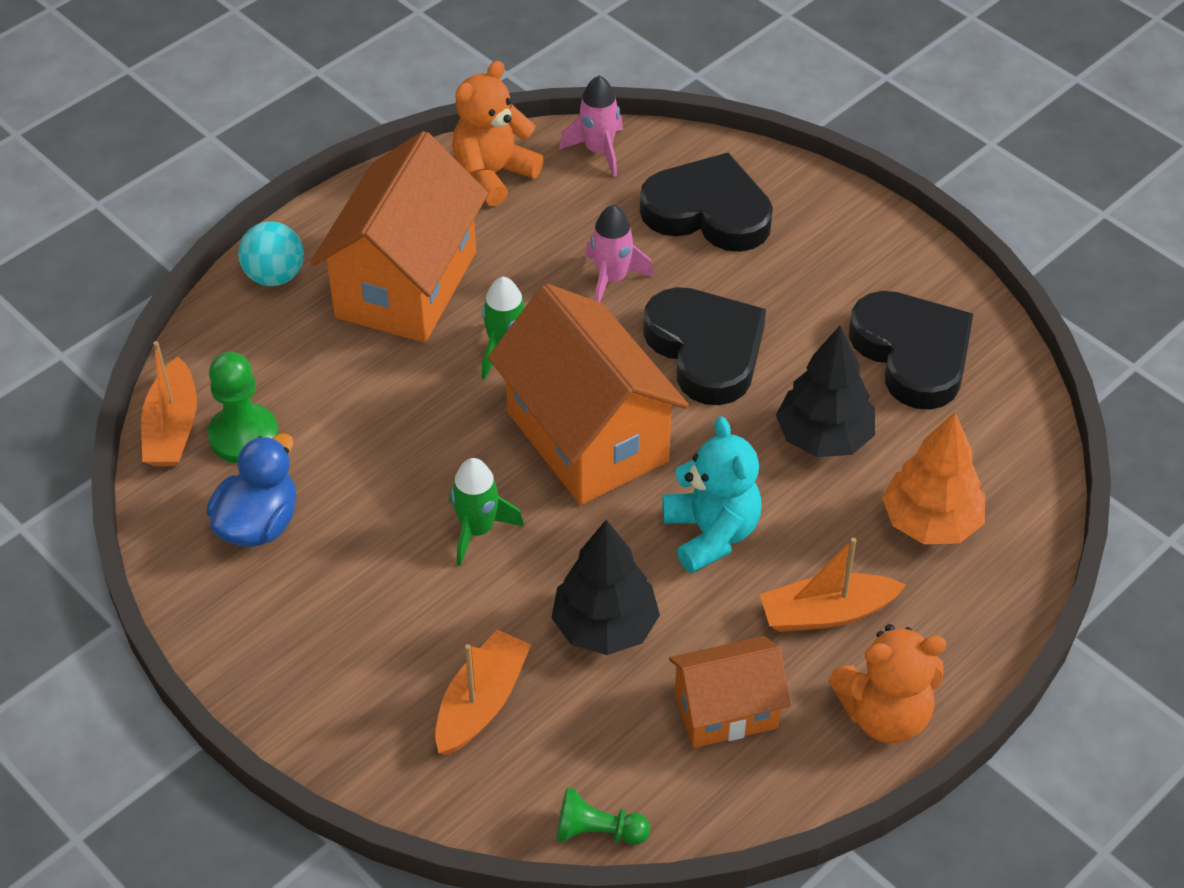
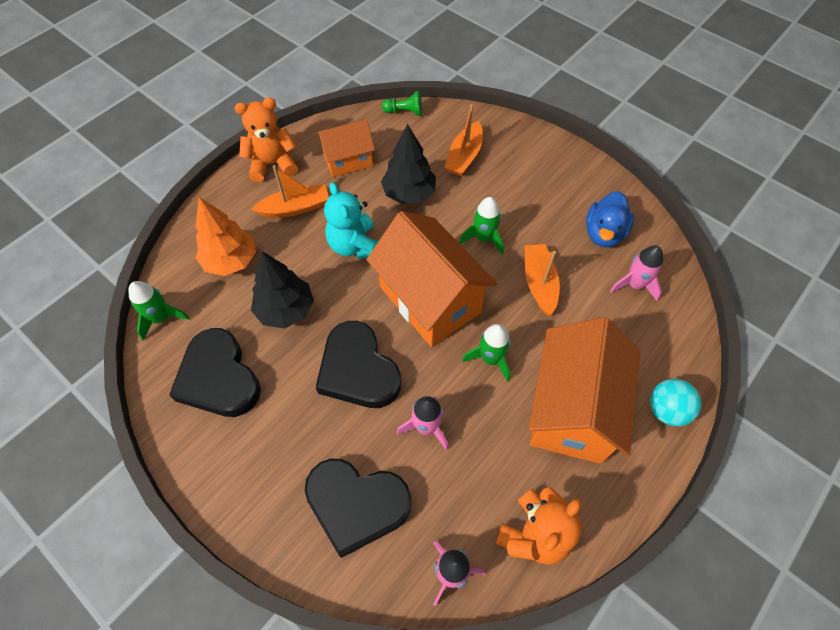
camera: 175 degrees right, 10 degrees up
(172, 428) = (678, 287): orange boat -> orange boat (539, 283)
(243, 436) = (634, 285): green pawn -> pink rocket
(1024, 439) = (161, 318): none -> green rocket

